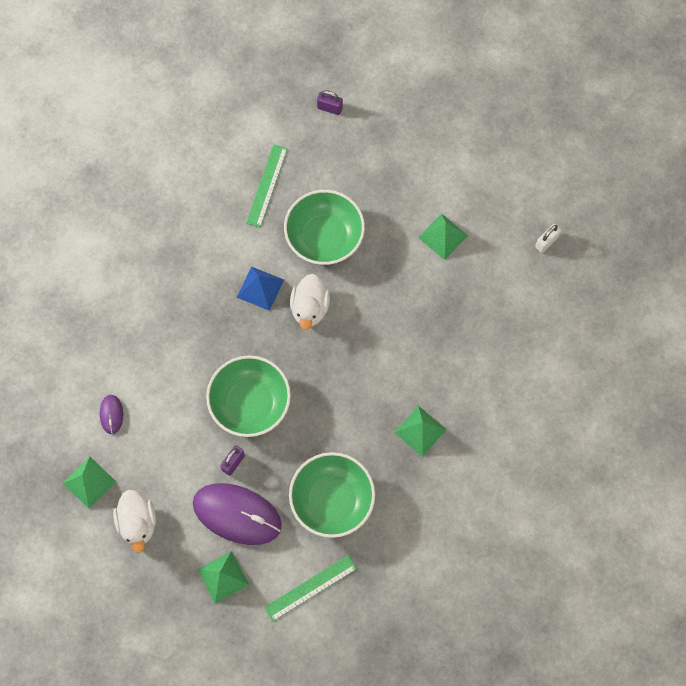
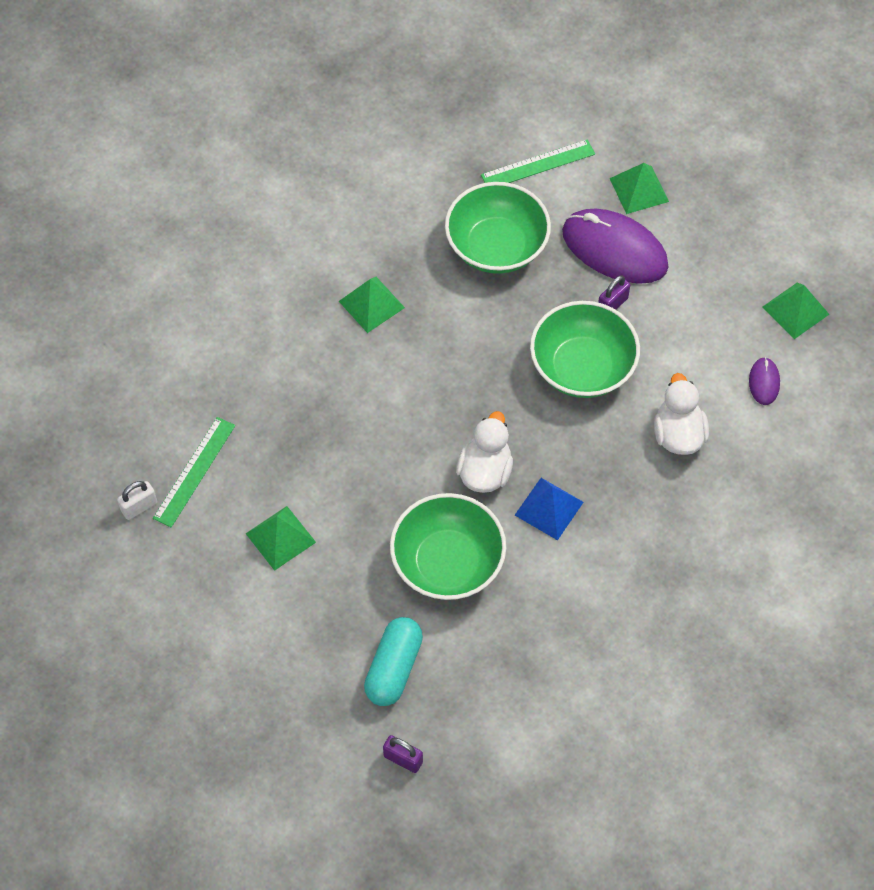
camera: 170 degrees left, 10 degrees down
(138, 523) = (737, 258): white duck -> white duck (678, 434)
(267, 185) = (518, 652): green ruler -> green ruler (194, 471)
(347, 162) = (394, 668): none -> turquoise capsule

